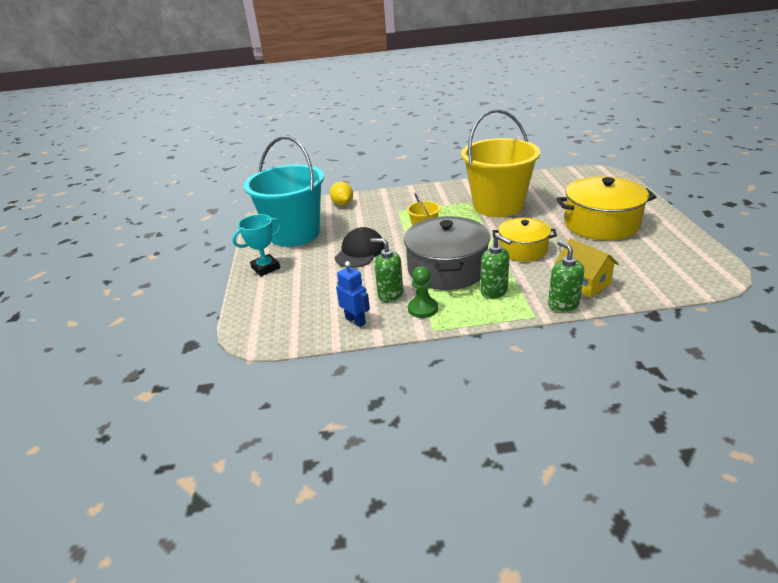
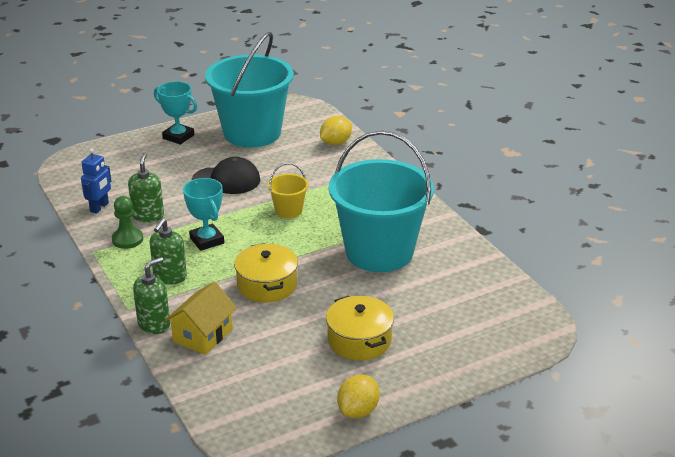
camera: 65 degrees right, 0 degrees up
(447, 269) = (207, 240): grey pot -> turquoise trophy
(498, 206) = (379, 252): yellow bucket -> turquoise bucket
(601, 224) = (359, 340): yellow pot -> yellow pot, size x0.63
(680, 233) = (358, 411): none -> yellow lemon

